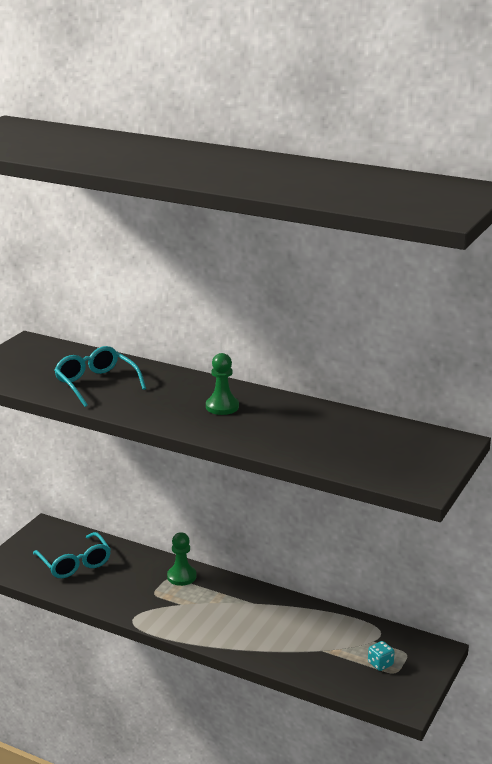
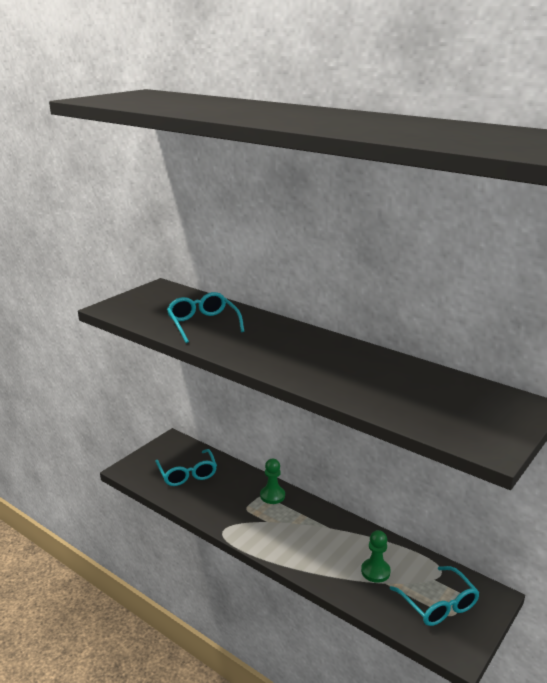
camera: 10 degrees right, 0 degrees up
(222, 407) = (308, 352): green pawn -> green pawn (375, 571)
(380, 664) = (438, 604): turquoise dice -> turquoise glasses

